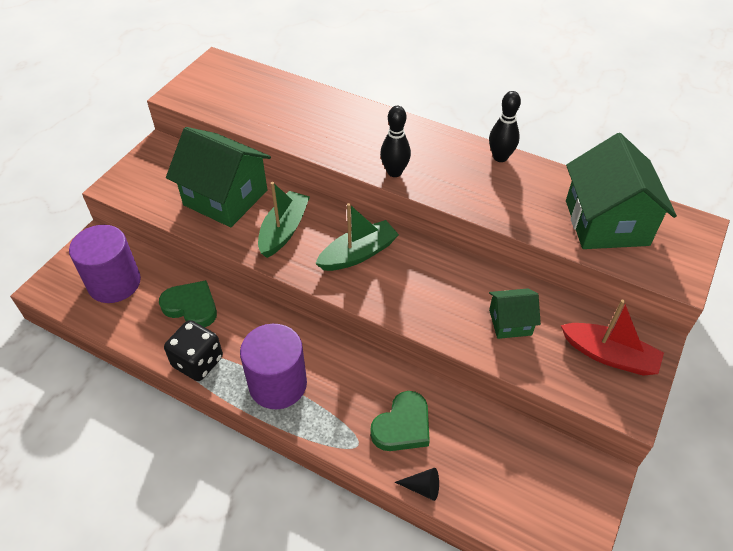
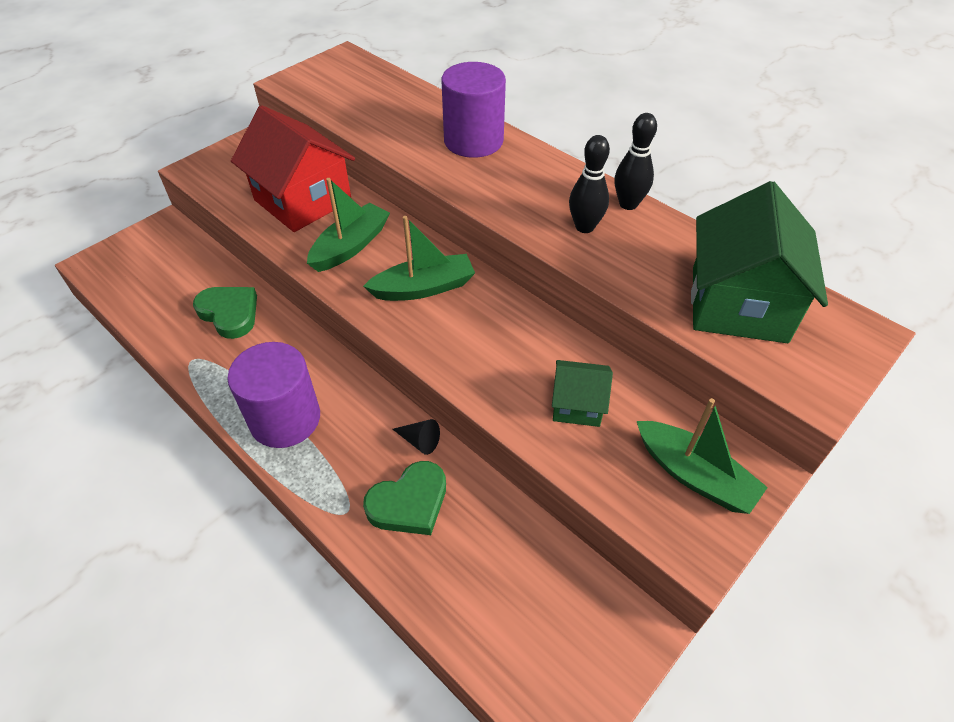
camera: 15 degrees right, 0 degrees up
(114, 283) = (162, 272): purple cylinder -> purple cylinder (473, 141)
(198, 362) = (209, 374): black dice -> none
(225, 198) = (303, 200): green house -> red house
(394, 172) = (491, 199): black bowling pin -> black bowling pin (584, 227)
(422, 487) = (403, 585): black cone -> black cone (419, 441)
(609, 355) = (694, 475): red boat -> green boat

